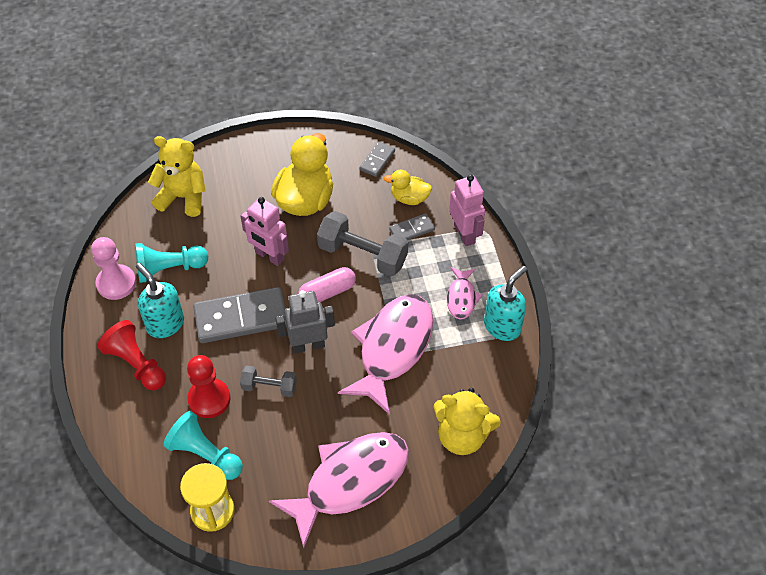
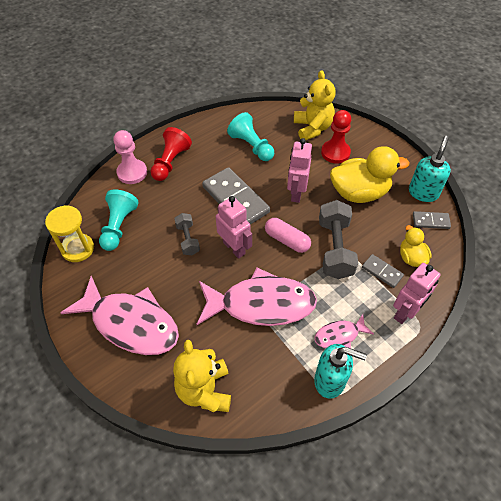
camera: 65 degrees right, 0 degrees up
(116, 283) = (225, 126): pink pawn -> pink pawn (132, 172)
(165, 324) = (208, 163): turquoise soap dispenser -> turquoise soap dispenser (423, 192)
(209, 399) = (162, 210): red pawn -> red pawn (335, 153)
(308, 345) = (234, 248): grey robot -> pink robot

